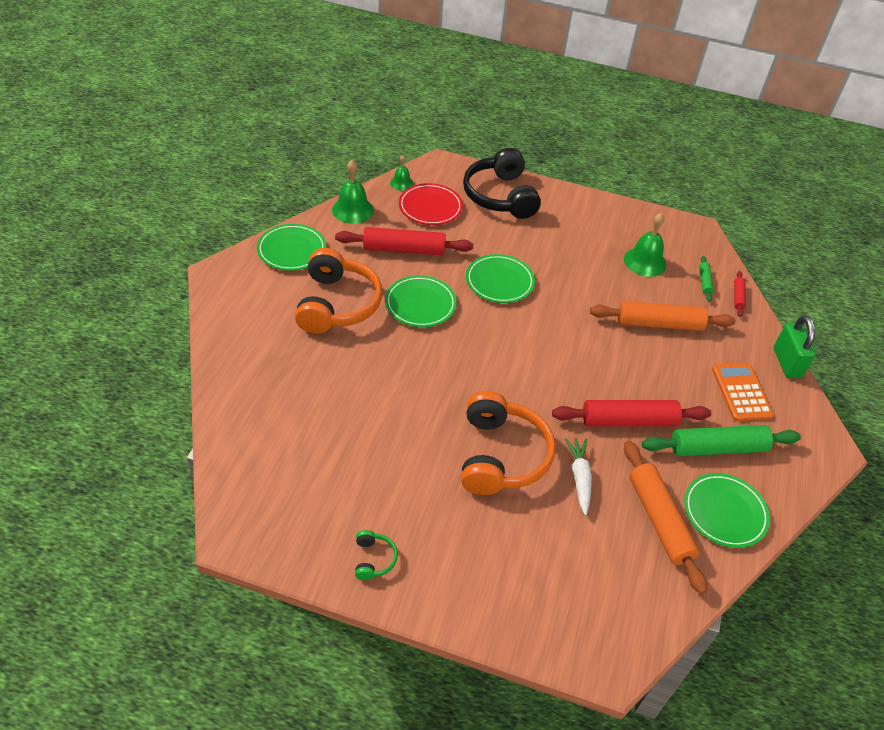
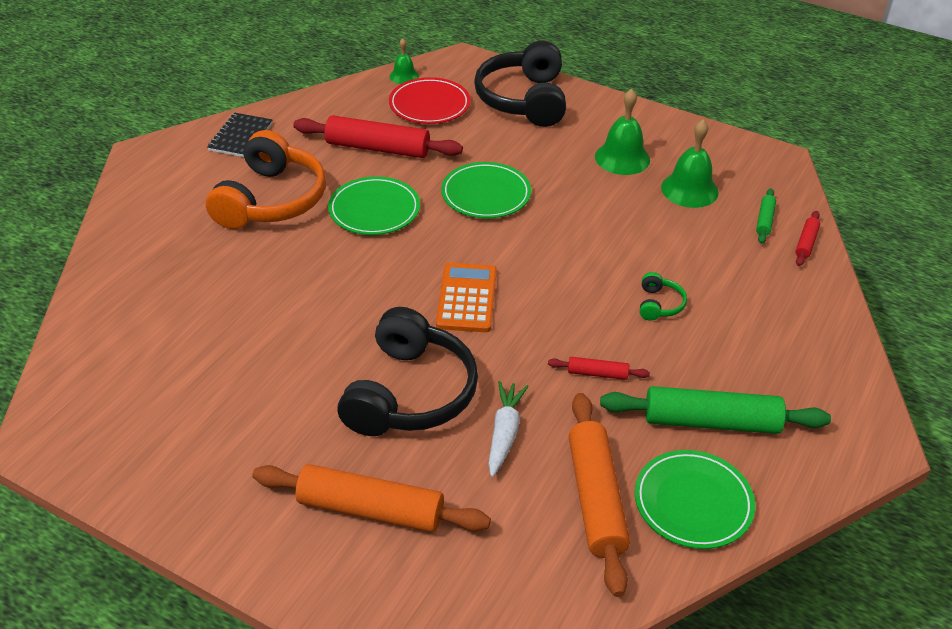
camera: 15 degrees right, 5 degrees down
(292, 250) = (240, 137): green plate -> black notebook
(352, 210) = (332, 100): green bell -> green bell (622, 158)
(373, 559) = (199, 491): green headphones -> green headphones (659, 304)
(501, 455) = (410, 393): orange headphones -> black headphones
(628, 421) = (597, 373): red rolling pin -> red rolling pin, size x0.47
(659, 324) = (682, 264): orange rolling pin -> orange rolling pin (370, 509)
(741, 392) = (770, 358): orange calculator -> orange calculator (467, 298)
(786, 363) = (849, 329): green padlock -> none

